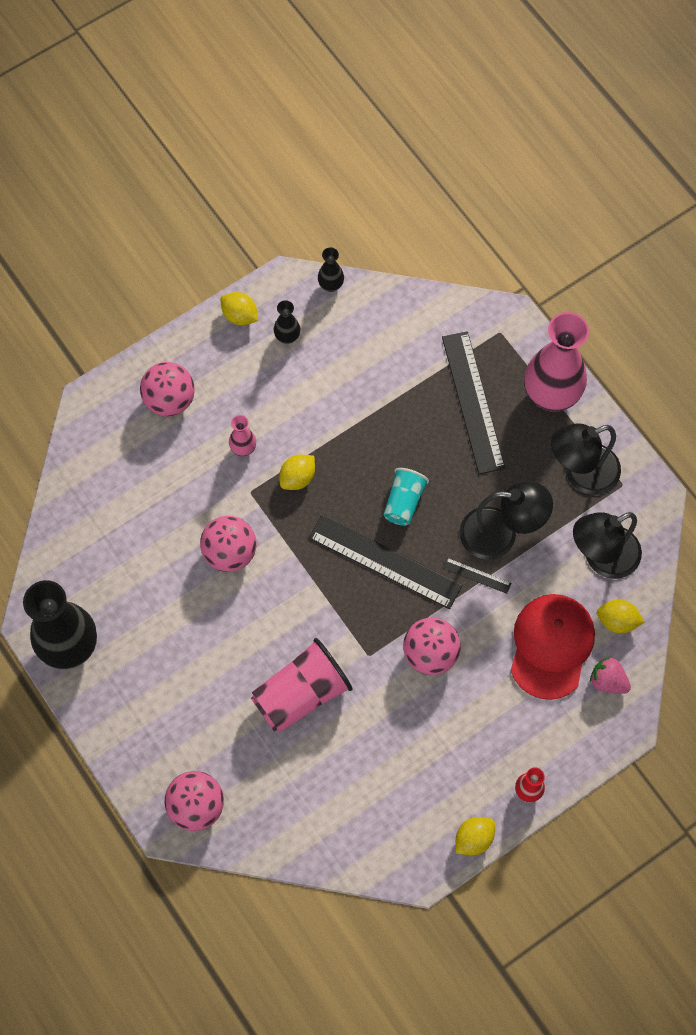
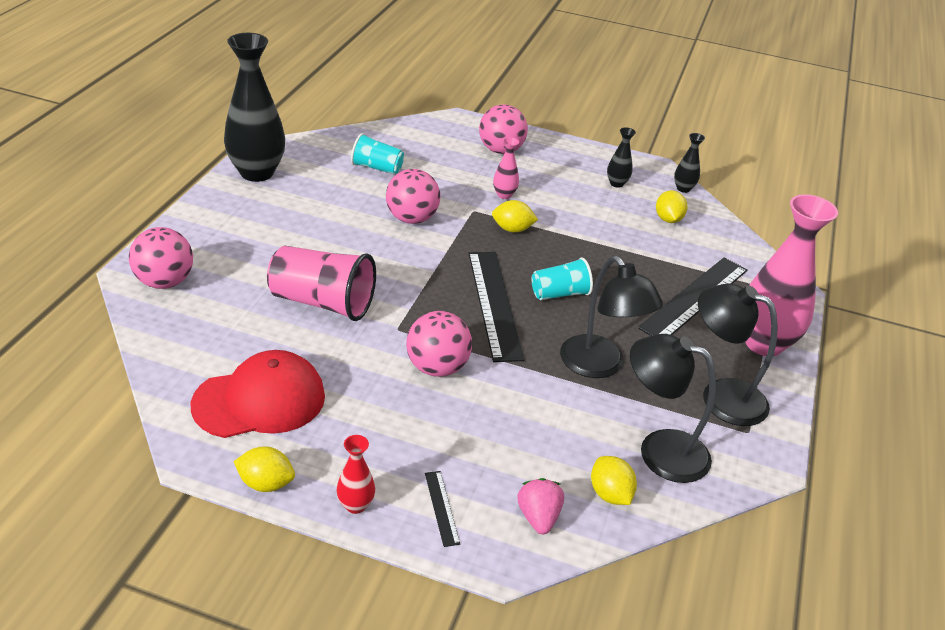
camera: 50 degrees right, 30 degrees down
(129, 533) = (377, 168): none -> turquoise cup
(240, 316) = (603, 157): yellow lemon -> yellow lemon (668, 219)
(476, 575) = (544, 366): black ruler -> black ruler (442, 508)
(551, 646) = (530, 452): red cap -> red cap (260, 400)

